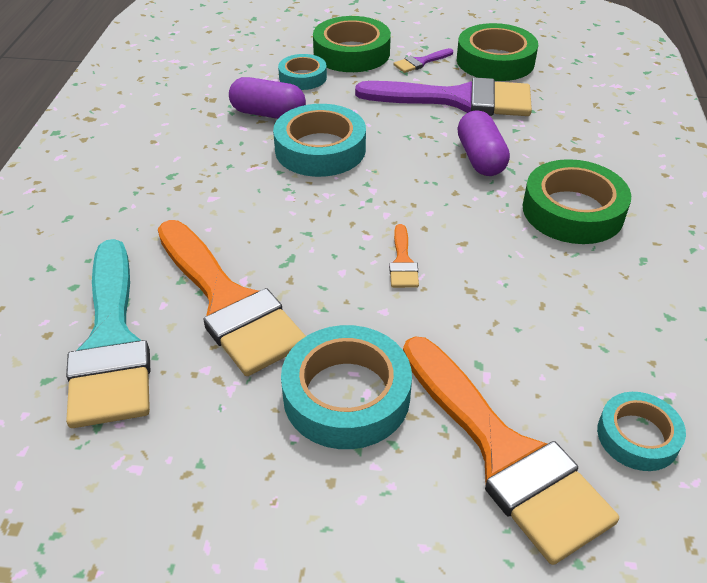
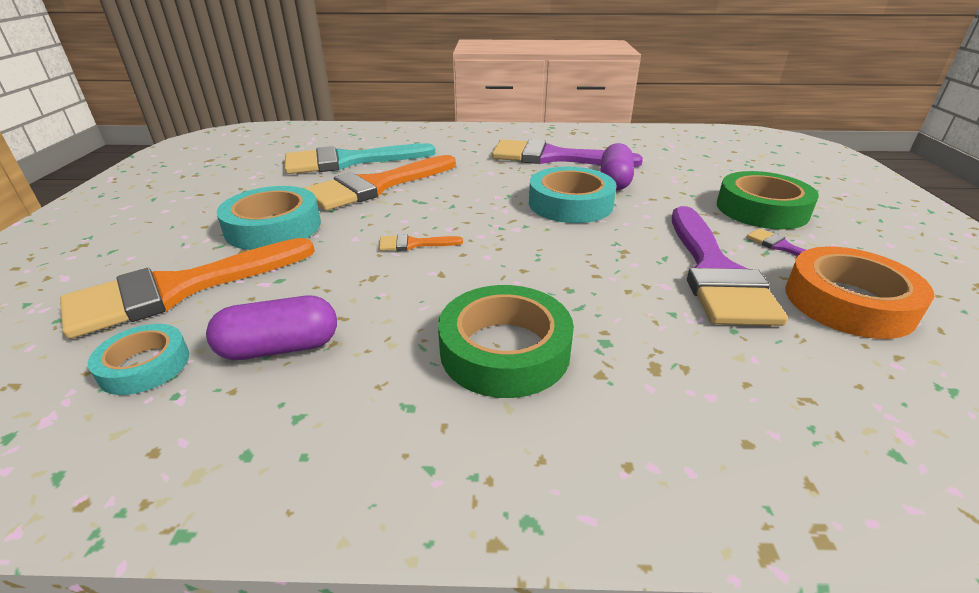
camera: 85 degrees right, 10 degrees down
(179, 144) = (553, 157): none -> purple brush
(303, 77) = (688, 190): turquoise tape -> none
(480, 158) = (593, 285): purple capsule -> purple capsule (280, 348)
(495, 61) = (848, 302): green tape -> orange tape

